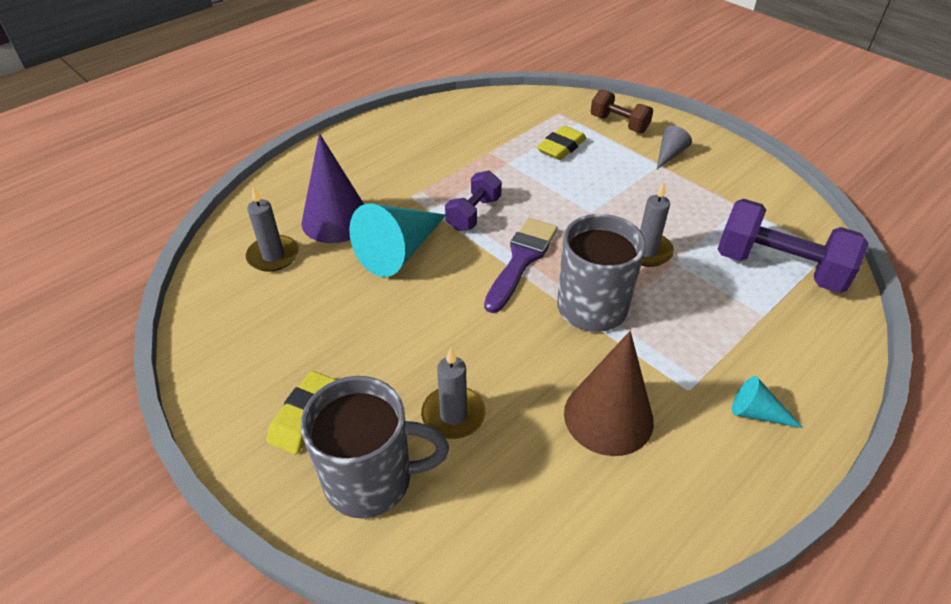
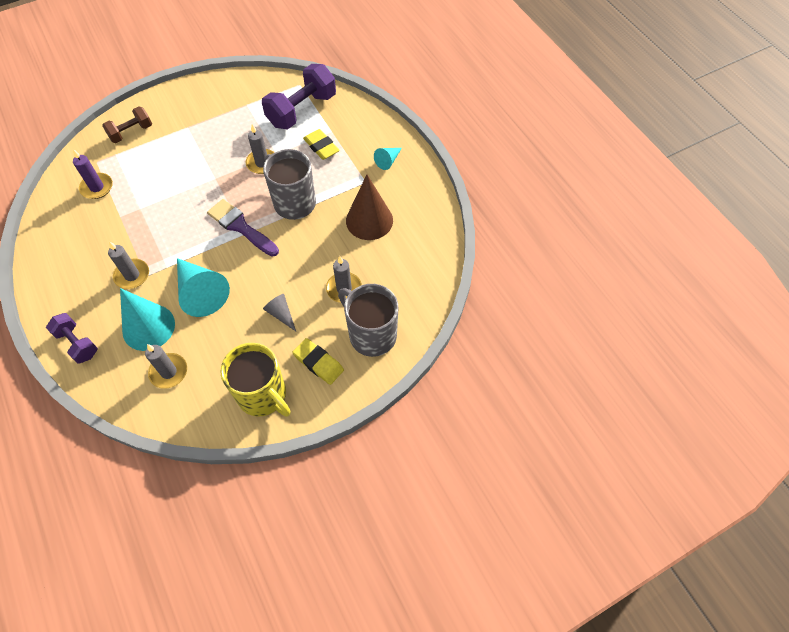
camera: 75 degrees left, 15 degrees up
(243, 361) = (263, 395): none -> yellow mug
(336, 220) = (148, 327): purple cone -> turquoise cone
(371, 480) = (371, 334): grey mug -> grey mug turned 60 degrees counterclockwise
(407, 185) = (132, 275): none -> grey candle
(473, 214) = (184, 242): purple dumbbell -> purple dumbbell (77, 343)
(522, 123) = (97, 187): none -> purple candle
(561, 147) = (139, 173): yellow eraser -> yellow eraser (321, 147)
(669, 155) = (180, 118): grey cone -> grey cone (281, 314)

